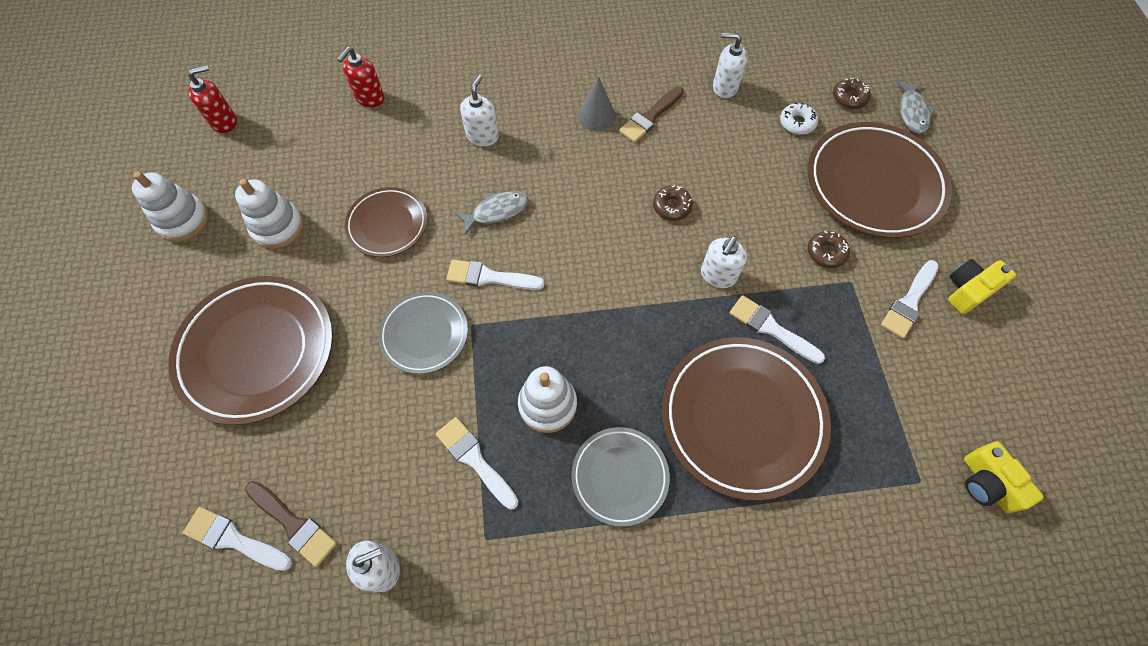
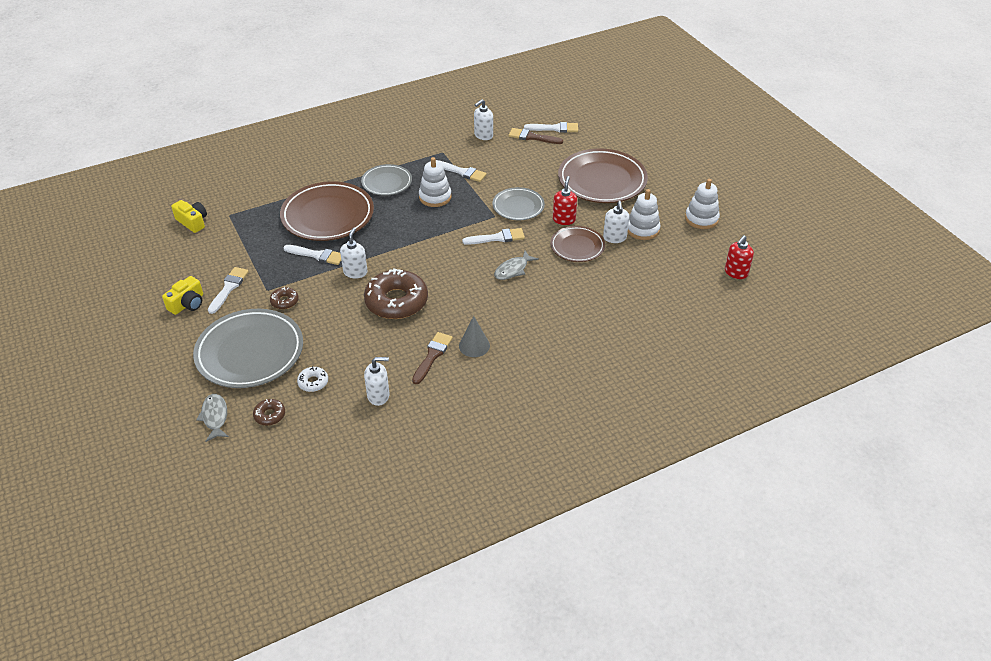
camera: 160 degrees right, 20 degrees down
(370, 98) = (651, 313): red soap dispenser -> red soap dispenser (564, 219)
(482, 136) = (551, 310): white soap dispenser -> white soap dispenser (614, 238)
(671, 206) = (396, 301): brown donut -> brown donut, size x2.24
(874, 184) = (250, 352): brown plate -> grey plate

